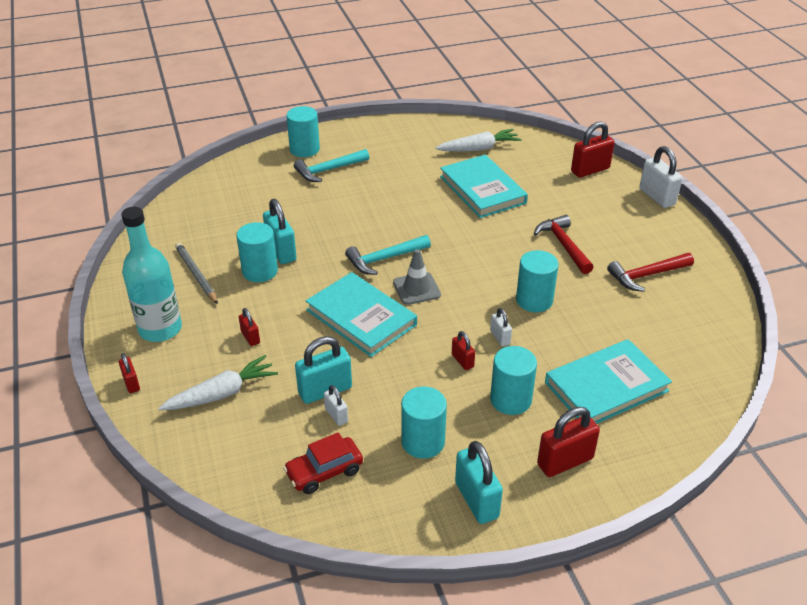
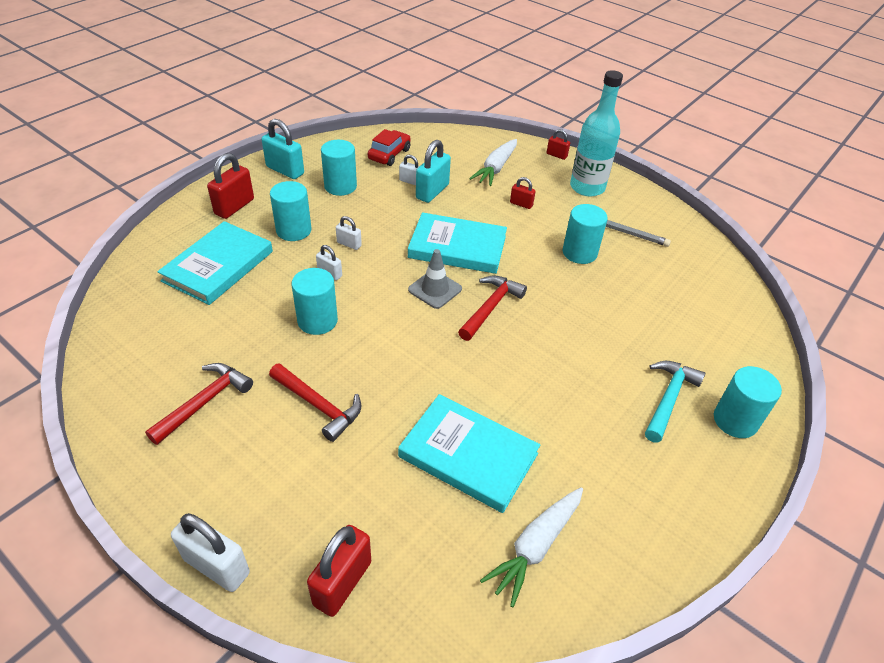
camera: 145 degrees right, 5 degrees up
(281, 251) = (586, 277): turquoise padlock -> none
(384, 259) = (490, 307): turquoise hammer -> red hammer
(462, 361) = (349, 244): red padlock -> white padlock

